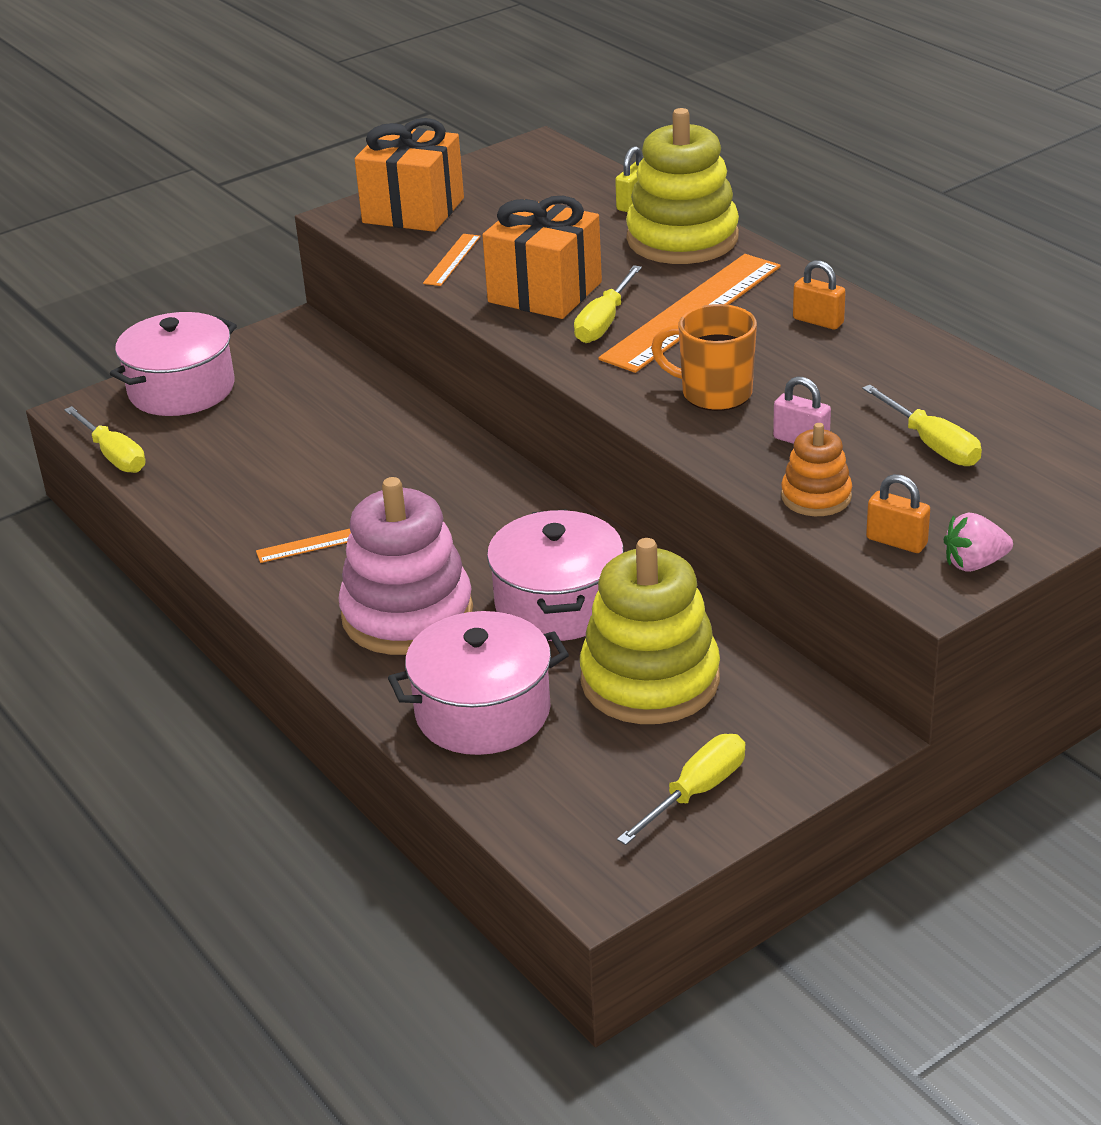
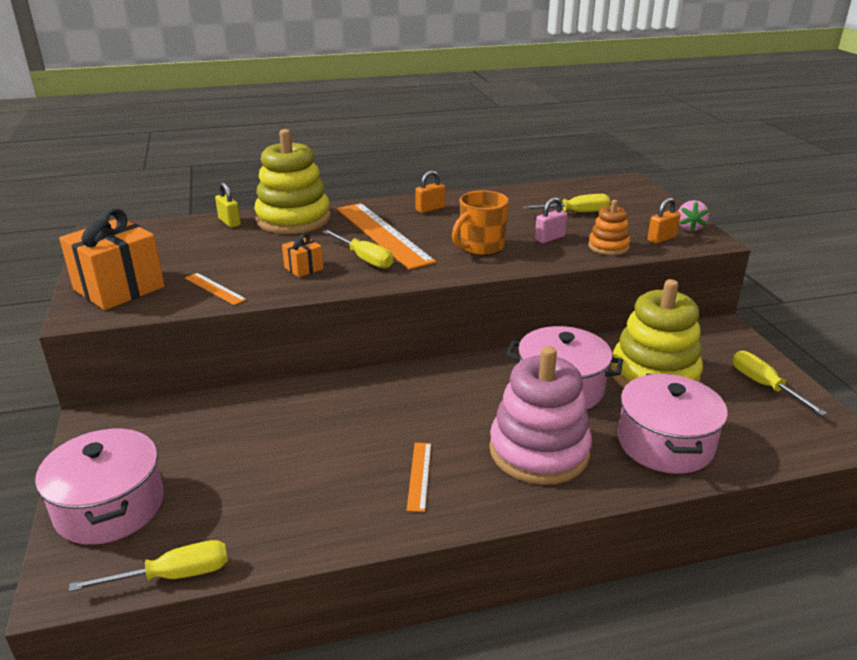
camera: 70 degrees left, 5 degrees down
(545, 292) = (303, 268): orange gift -> orange gift, size x0.47

